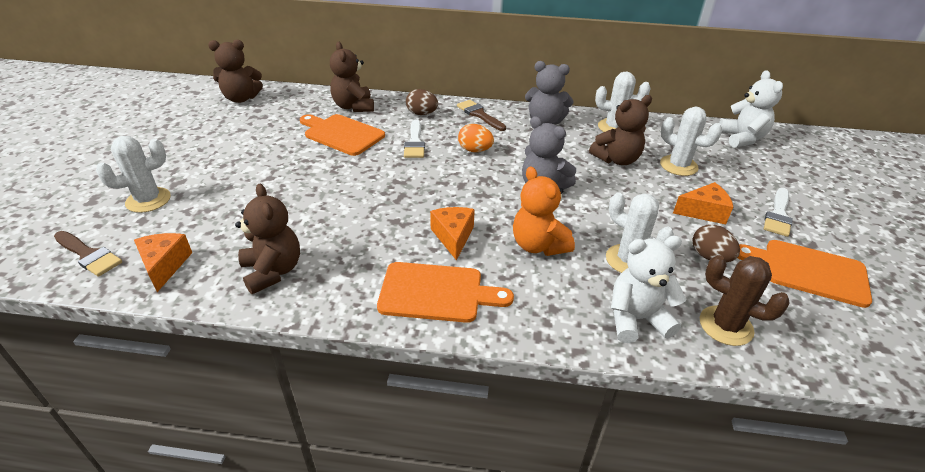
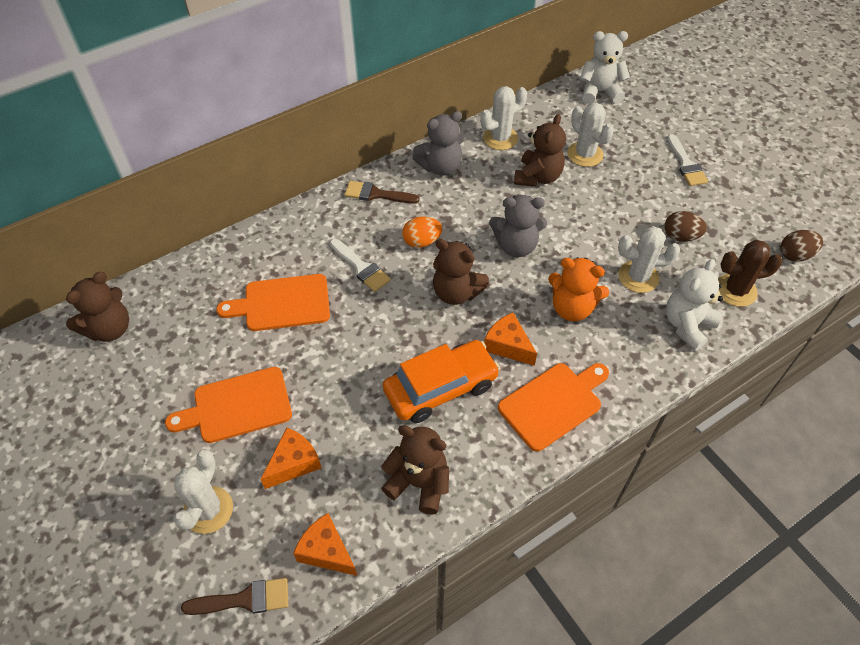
camera: 40 degrees left, 15 degrees up
(353, 107) = (247, 261): brown teddy bear -> brown teddy bear (456, 292)
(369, 230) = (440, 388): none -> orange car
(422, 114) = (324, 227): brown egg -> brown egg (795, 255)
(678, 166) = (585, 154): white cactus -> white cactus turned 60 degrees clockwise
(703, 212) = (641, 194): orange cheese -> orange cheese (294, 463)
(742, 138) = (599, 92): white teddy bear -> white teddy bear turned 45 degrees counterclockwise
(808, 271) = (740, 207): orange cutting board -> orange cutting board (237, 406)

